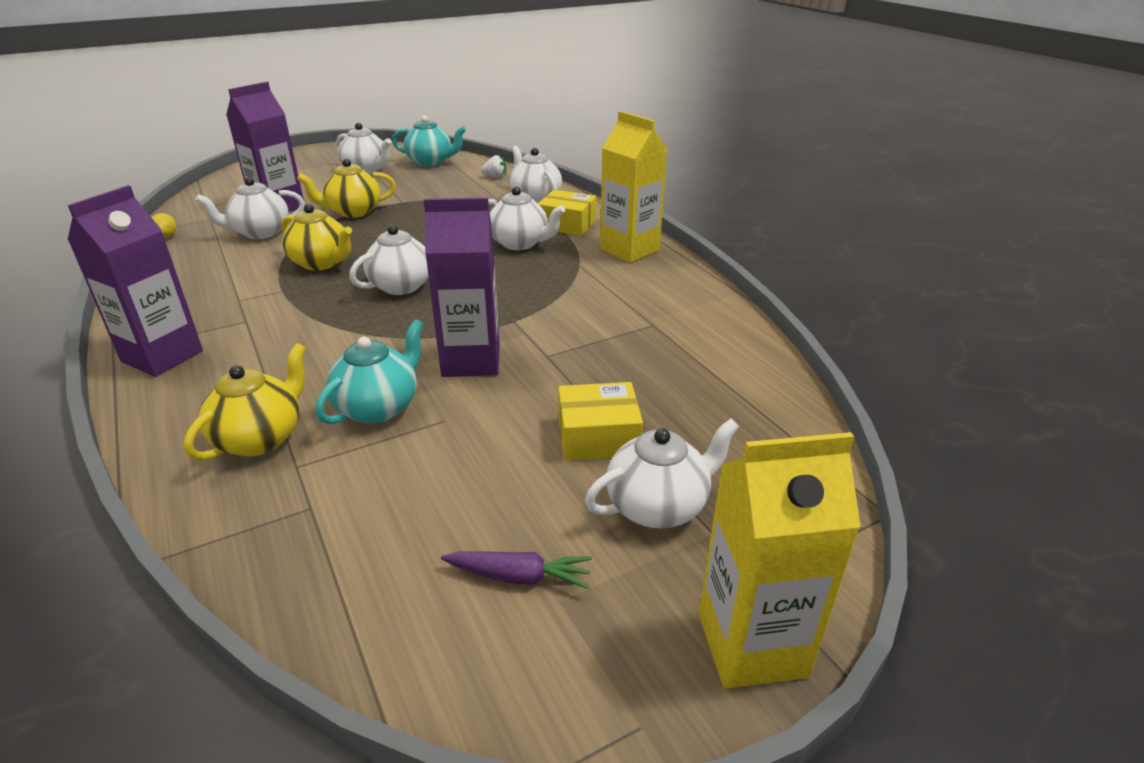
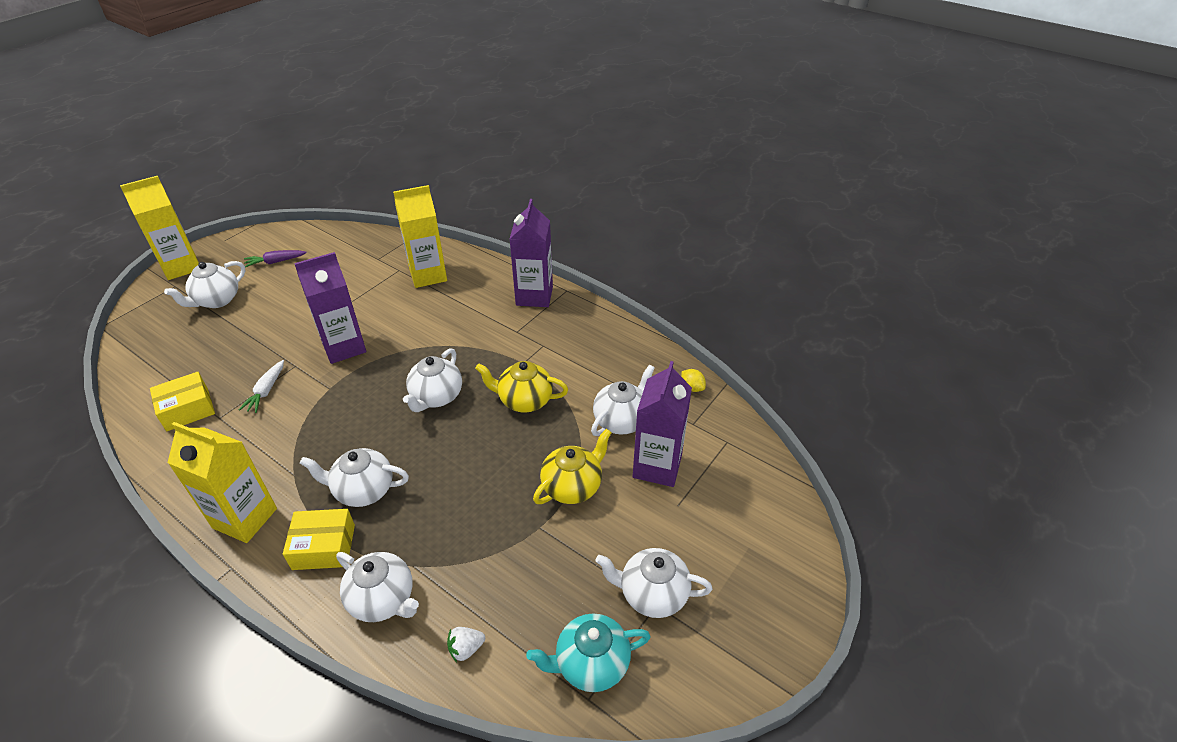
camera: 155 degrees right, 10 degrees up
(261, 438) = (428, 275): yellow teapot -> yellow carton
(379, 407) = (381, 305): turquoise teapot -> none
(591, 337) = (266, 391): none -> white carrot
(598, 436) = (251, 323): yellow box -> yellow box (187, 409)

